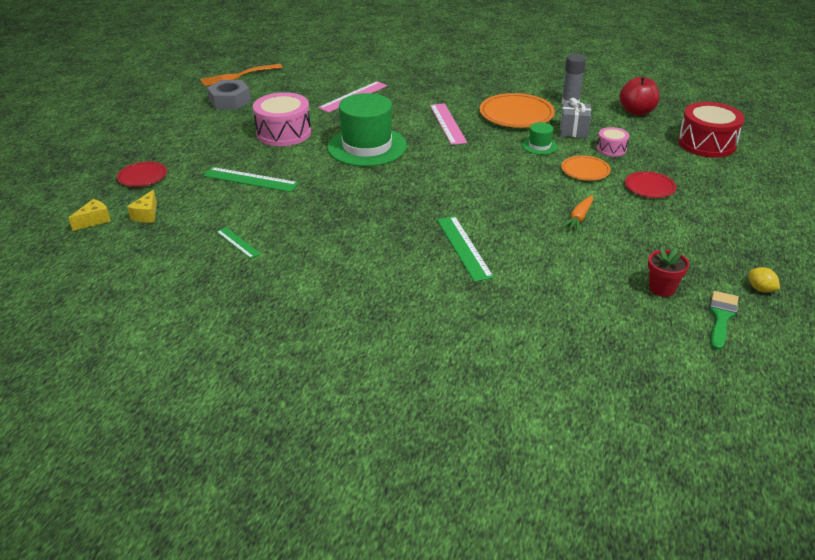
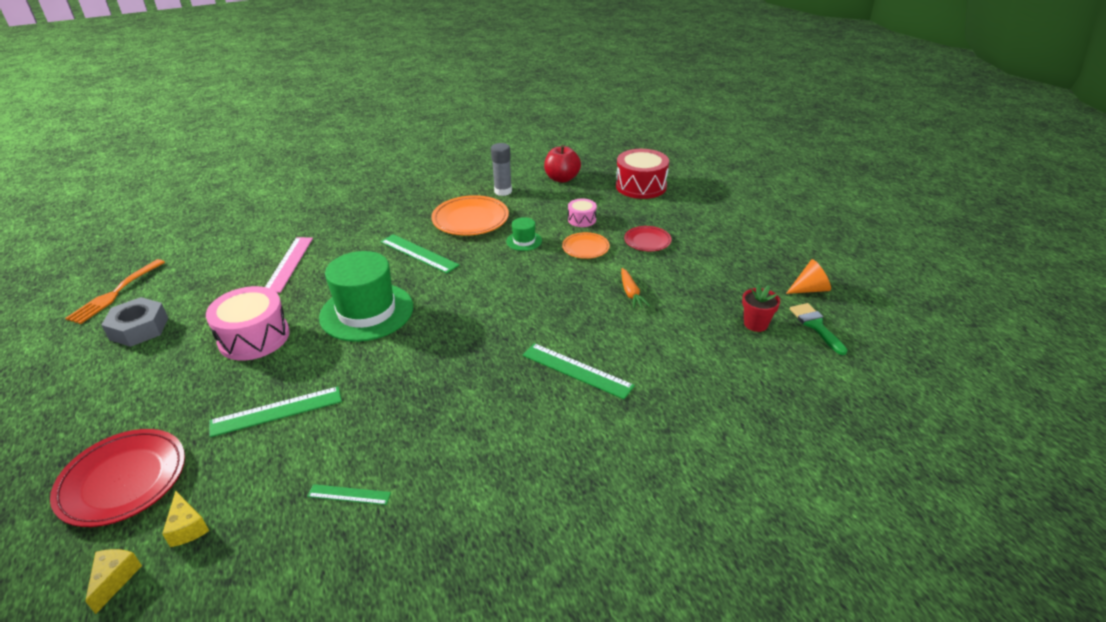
camera: 40 degrees left, 0 degrees up
(143, 177) = (123, 480): red plate -> red plate, size x1.73
(447, 123) = (418, 253): pink ruler -> green ruler
(573, 130) = (534, 215): grey gift -> none
(760, 289) = (809, 289): yellow lemon -> orange cone

